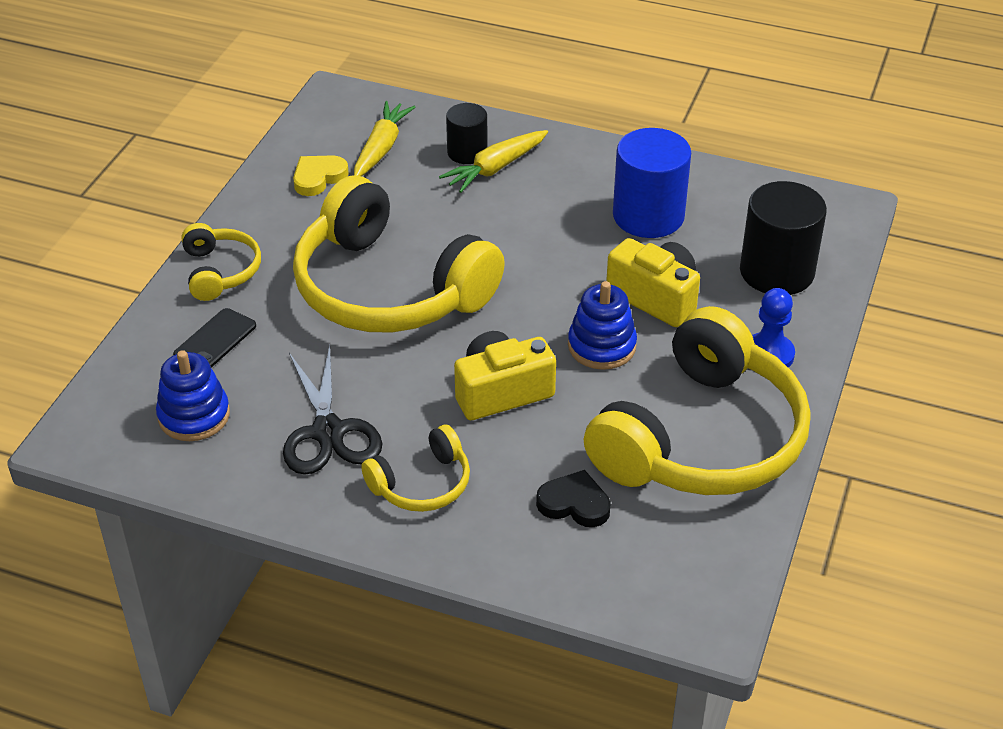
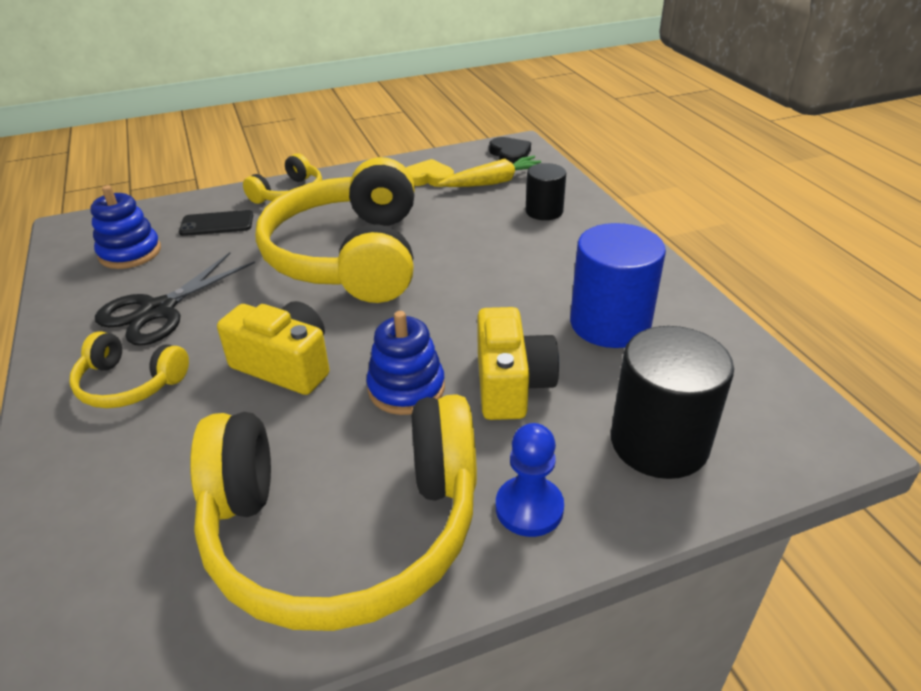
camera: 50 degrees right, 5 degrees down
(495, 168) = (546, 229): yellow carrot -> none
(574, 503) = (168, 488): black heart -> black heart (510, 154)

